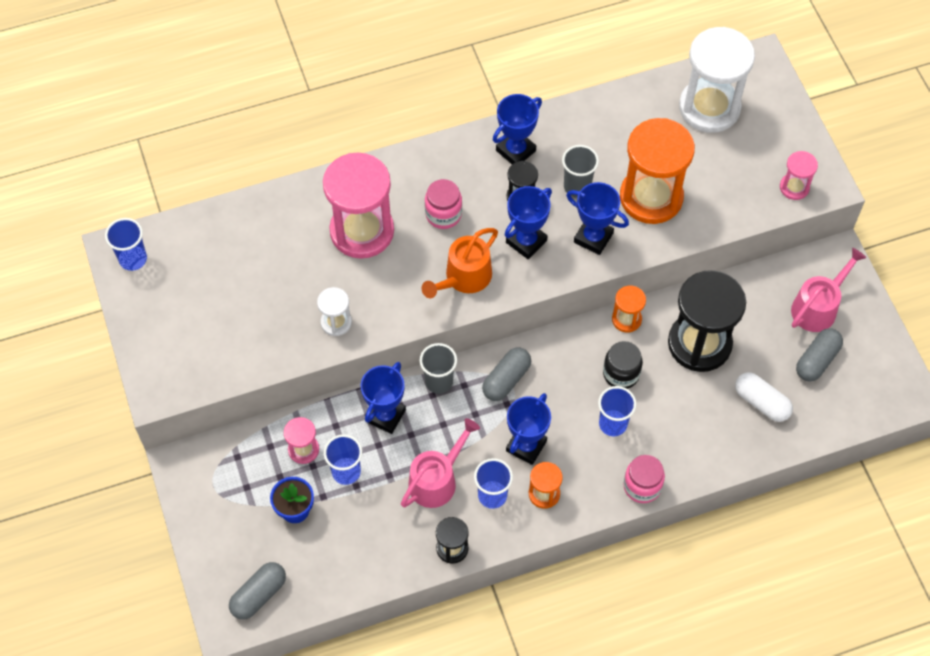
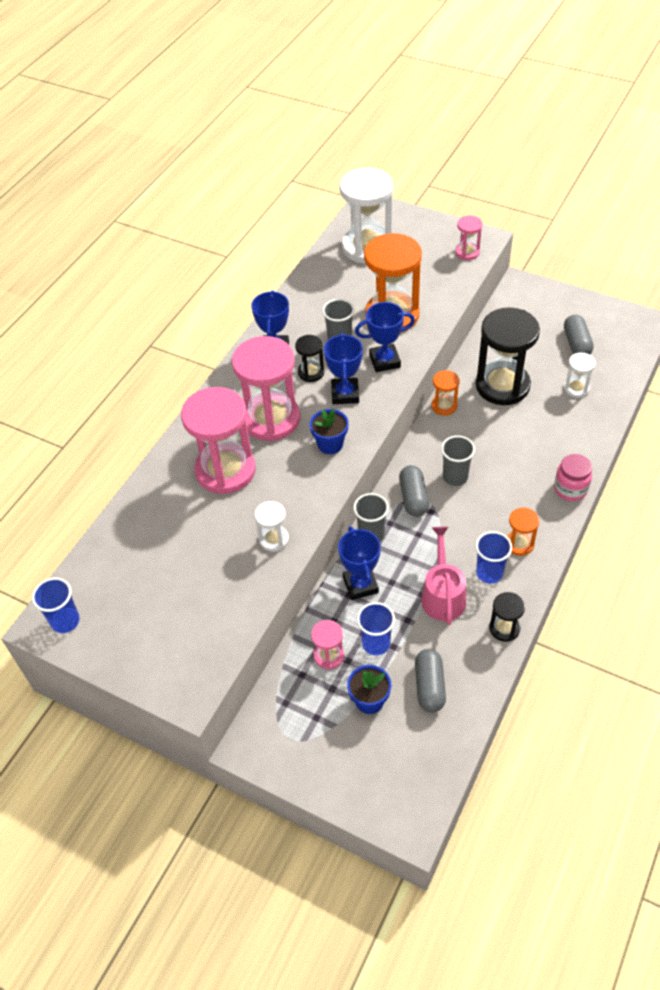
camera: 40 degrees left, 10 degrees down
(259, 595) = (411, 783): grey capsule -> grey capsule (429, 686)
(443, 214) = (271, 419): pink jar -> pink hourglass
(464, 278) = (330, 444): orange watering can -> blue flower pot
(526, 446) = (473, 525): blue trophy -> none
(560, 391) = (455, 477): none -> grey cup
(613, 424) = (509, 469): blue cup -> none
(621, 374) = (478, 437): black jar -> none
(761, 402) = (576, 388): white capsule -> white hourglass
(818, 307) = (542, 317): pink watering can -> none

